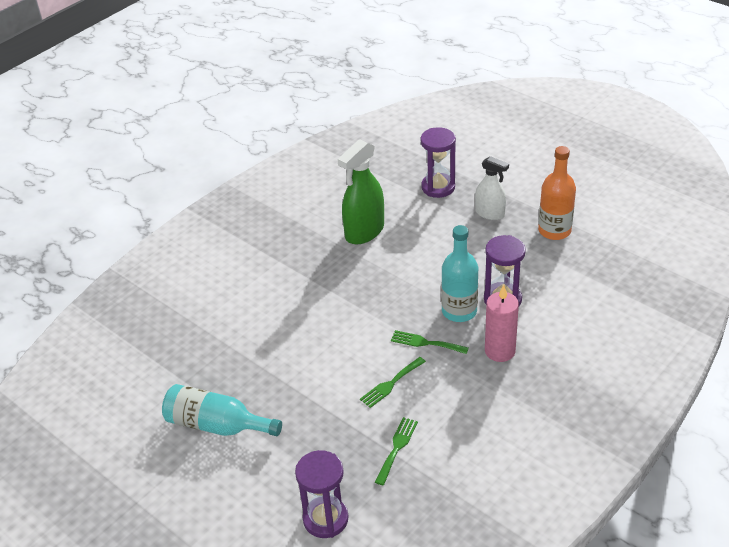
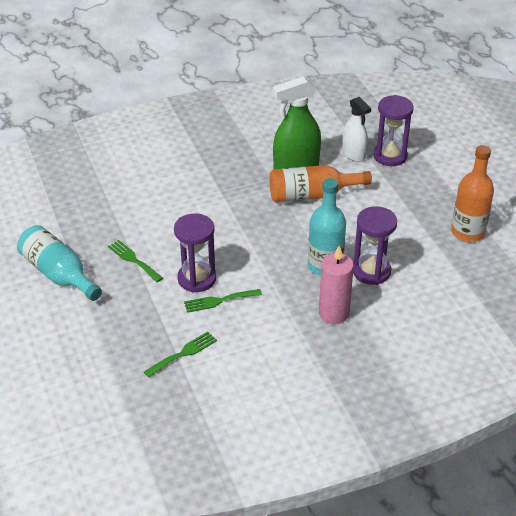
camera: 25 degrees right, 0 degrees up
(325, 519) = (83, 382): purple hourglass -> purple hourglass (197, 279)
(397, 250) = (312, 195): none -> orange bottle
(425, 343) = (275, 280): green fork -> green fork (133, 260)
(490, 213) = (419, 195): white spray bottle -> white spray bottle (354, 154)

